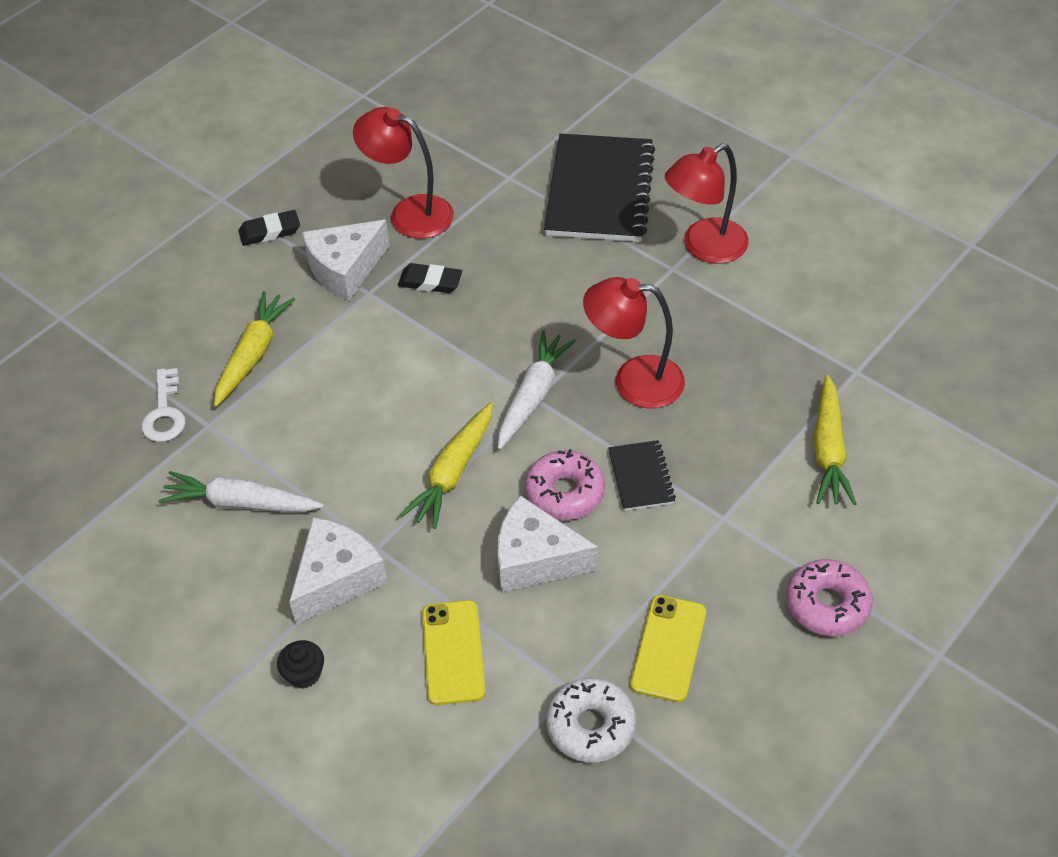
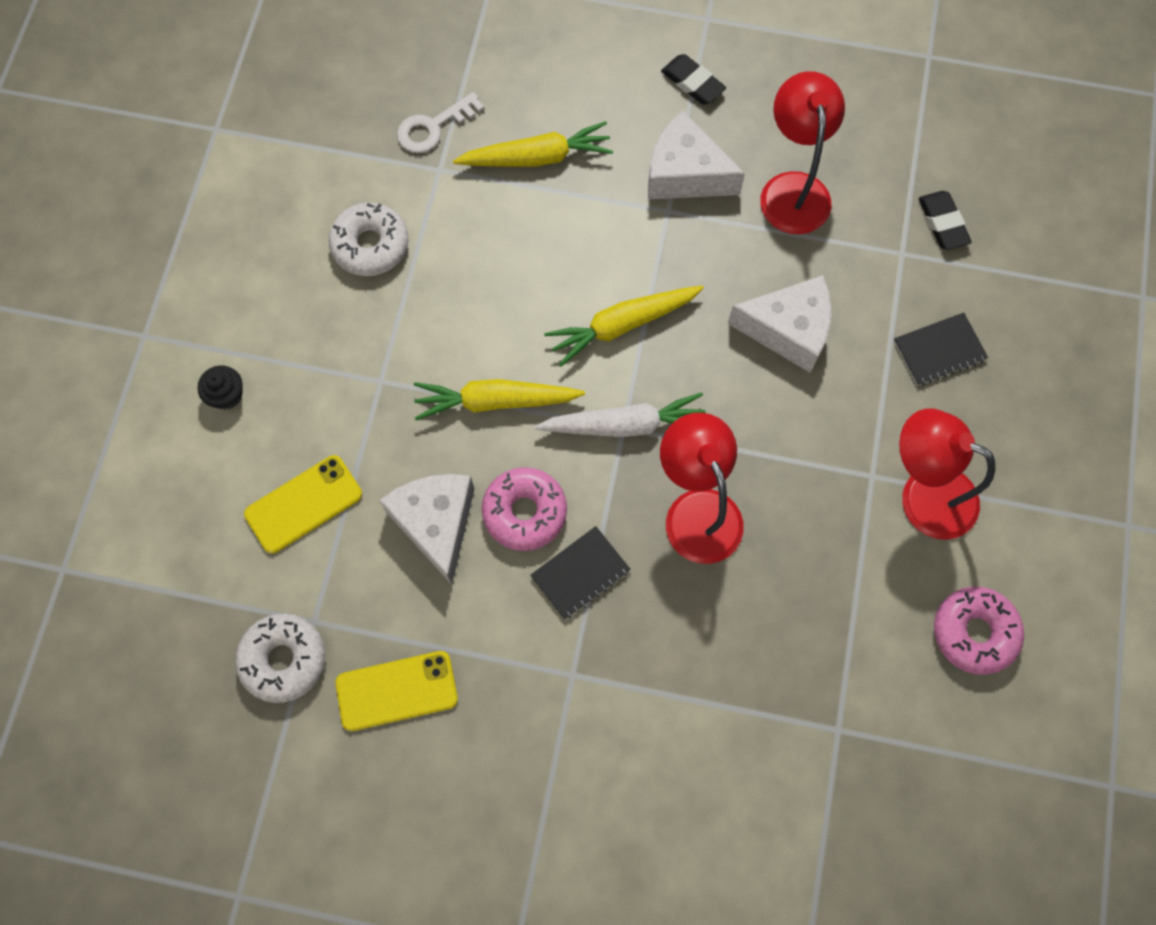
camera: 60 degrees right, 20 degrees up
(241, 503) = (370, 245): white carrot -> white donut
(336, 578) = (332, 367): white cheese -> white cheese (788, 330)
(430, 282) = (714, 257): black eraser -> black eraser (943, 223)
(599, 191) = (939, 350): black notebook -> black notebook, size x0.47
(827, 604) = (519, 821): pink donut -> pink donut (974, 632)
(828, 450) = (713, 744): yellow carrot -> yellow carrot (622, 325)

